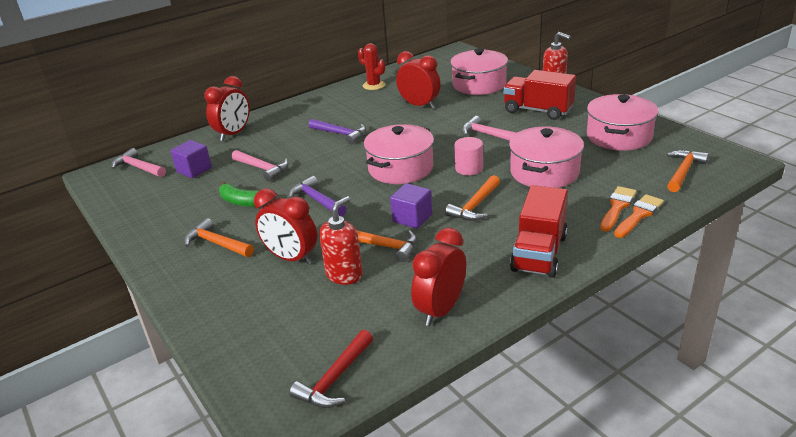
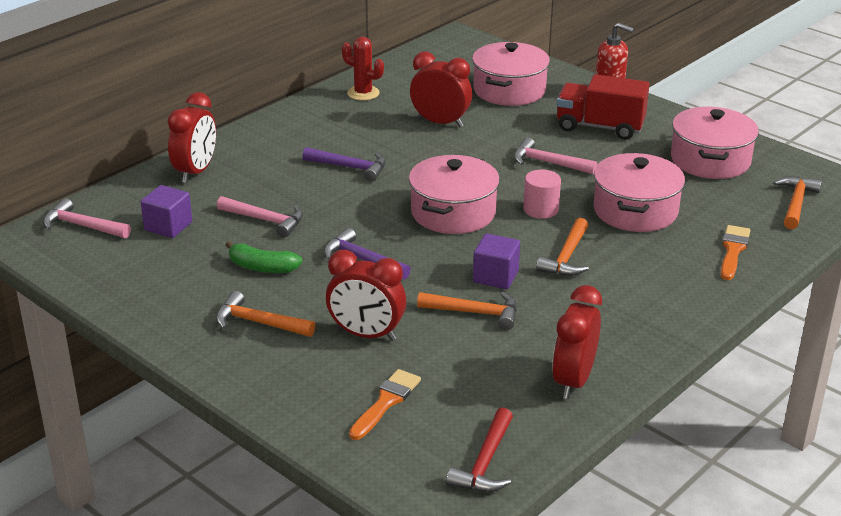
camera: 15 degrees left, 0 degrees up
(344, 274) = (442, 349): red soap dispenser -> none
(539, 253) = (661, 310): red truck -> none
(639, 215) = (759, 259): orange brush -> orange brush (386, 402)

